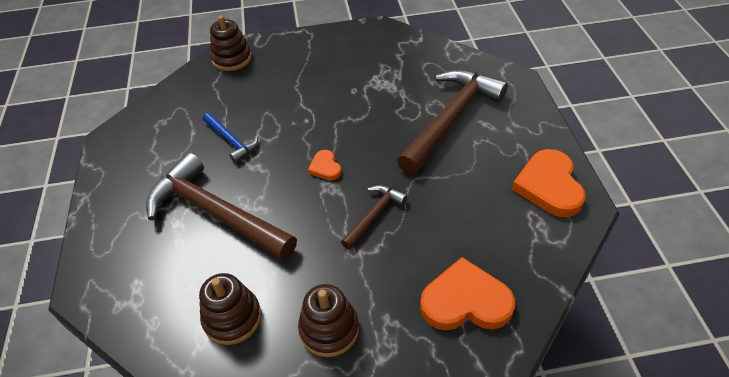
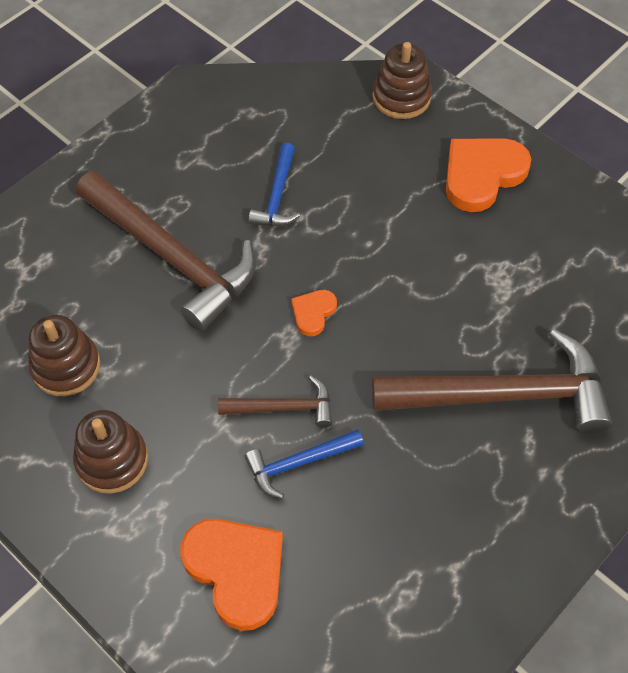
camera: 50 degrees right, 10 degrees up
(215, 213) = (172, 257): brown hammer -> brown hammer turned 135 degrees clockwise
(417, 228) = (298, 463): none -> blue hammer
(549, 186) = (479, 573): orange heart -> orange heart (482, 175)

